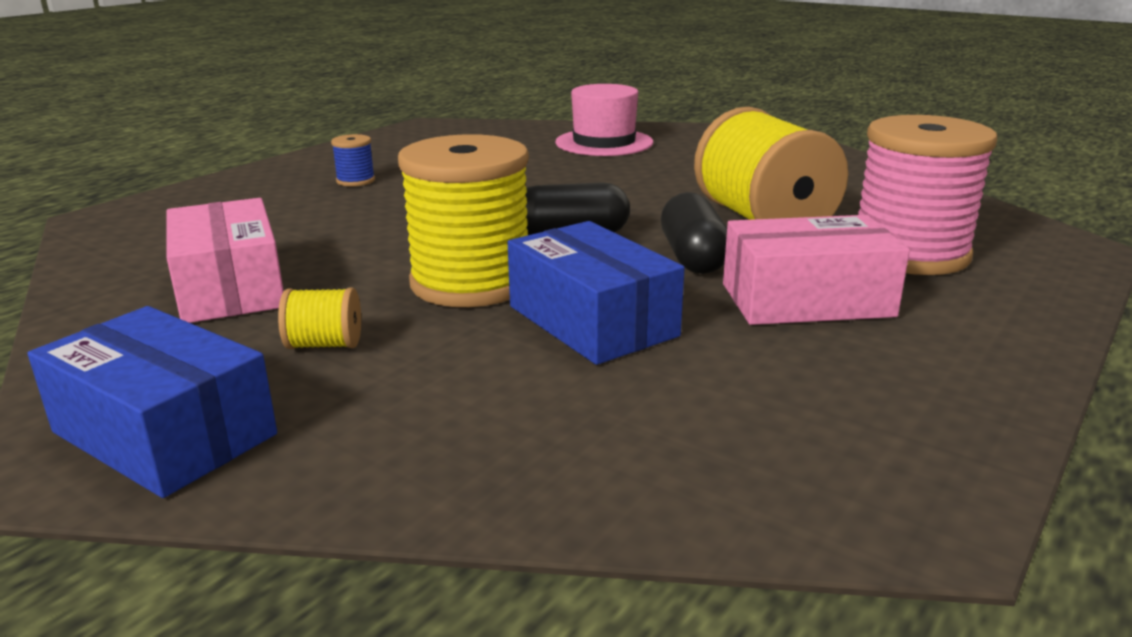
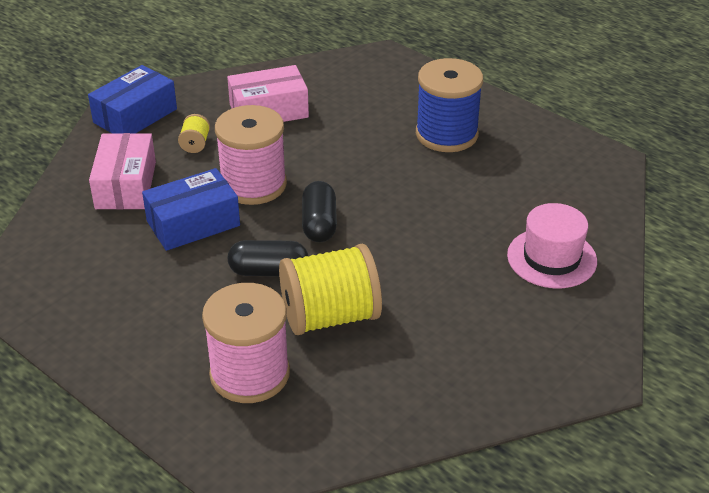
camera: 95 degrees right, 15 degrees up
(355, 181) = (446, 134): blue spool -> blue spool, size x2.35
(471, 283) = (253, 184): yellow spool -> pink spool
(806, 300) = (193, 306): pink box -> pink box (125, 185)

